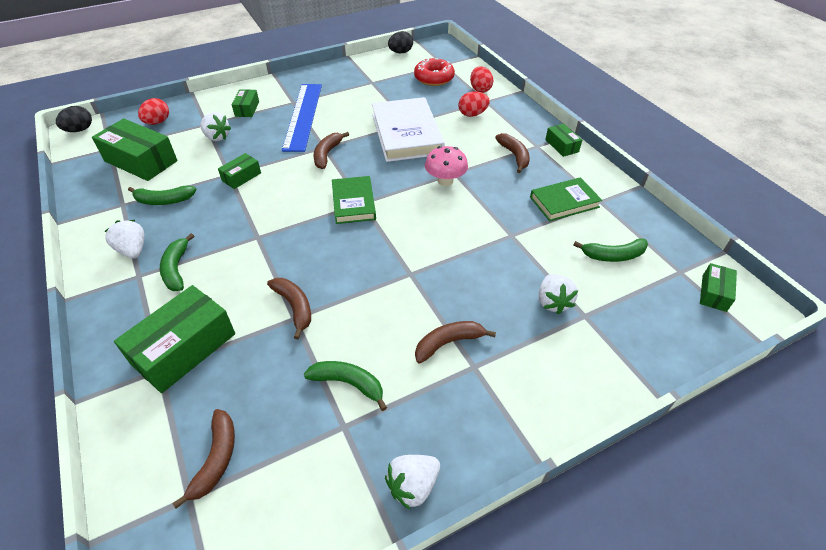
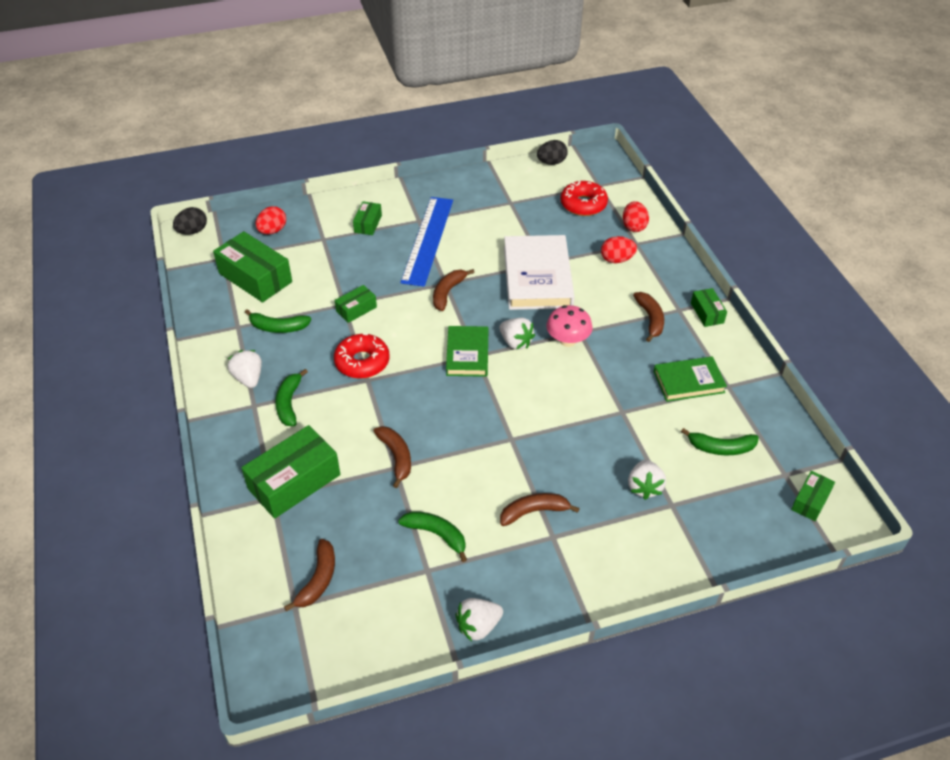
camera: 10 degrees right, 0 degrees up
(217, 137) = (333, 257): white strawberry -> white strawberry (516, 342)
(251, 221) = (362, 362): none -> red donut

